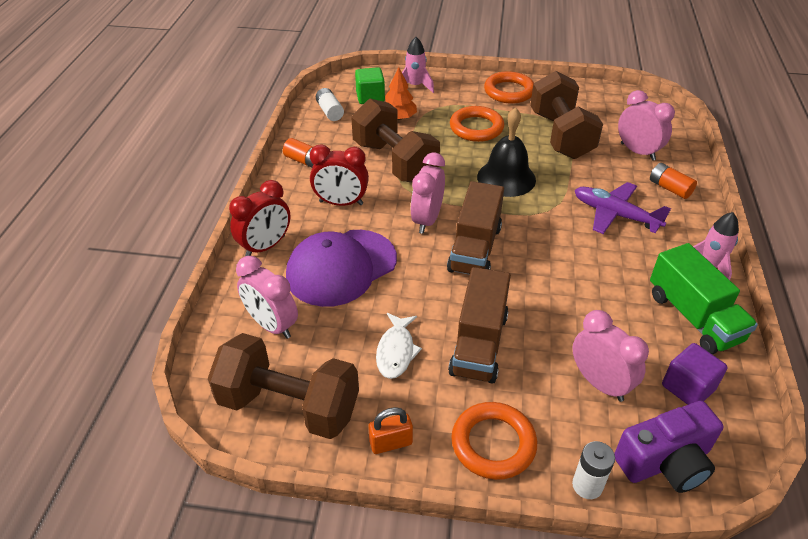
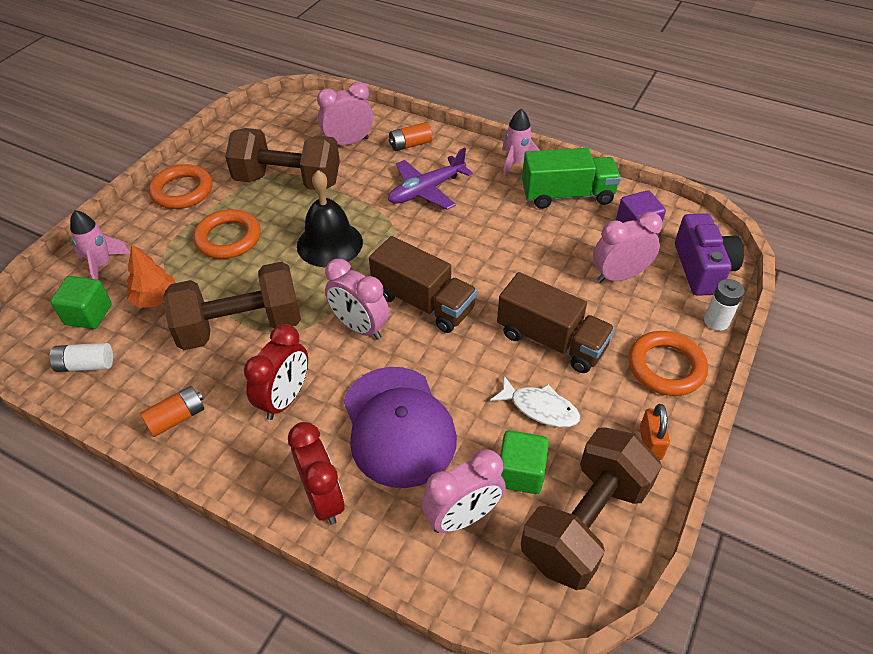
camera: 70 degrees left, 5 degrees up
(324, 352) = (520, 473): none -> green cube

